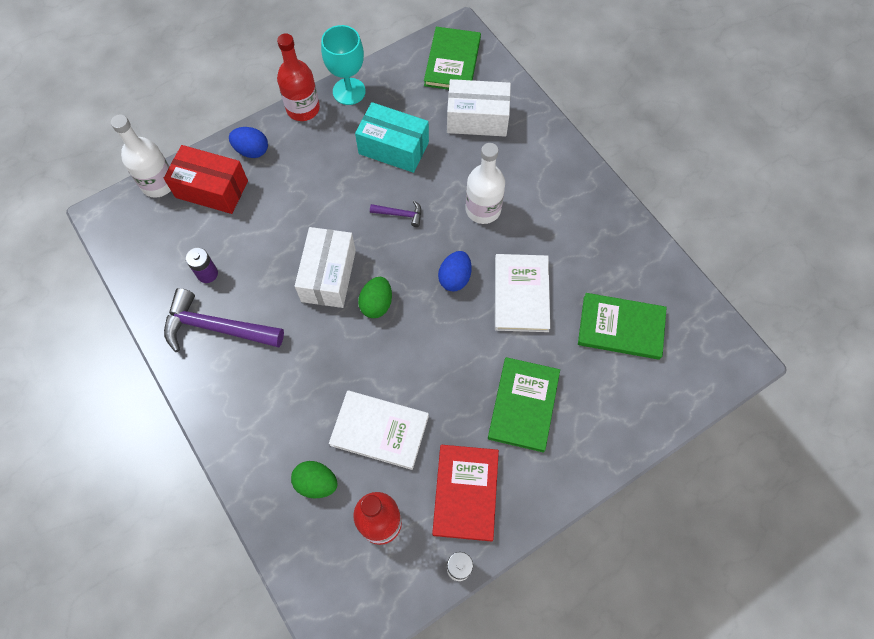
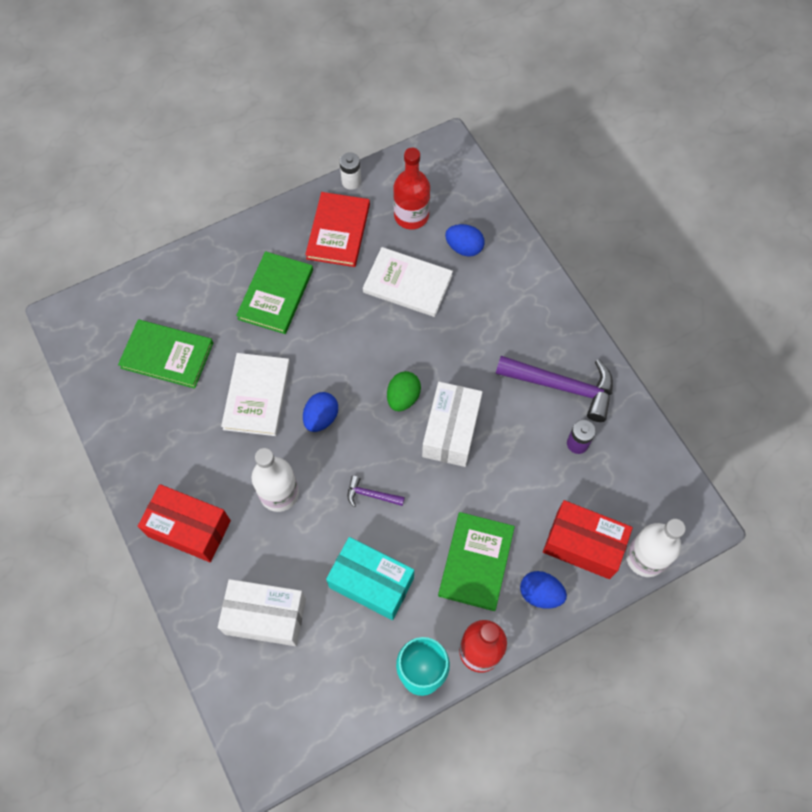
camera: 175 degrees left, 0 degrees up
(316, 483) = (464, 248): green egg -> blue egg
(452, 62) = (283, 711): green book -> green book (476, 562)
(556, 176) = (189, 528): none -> red box

